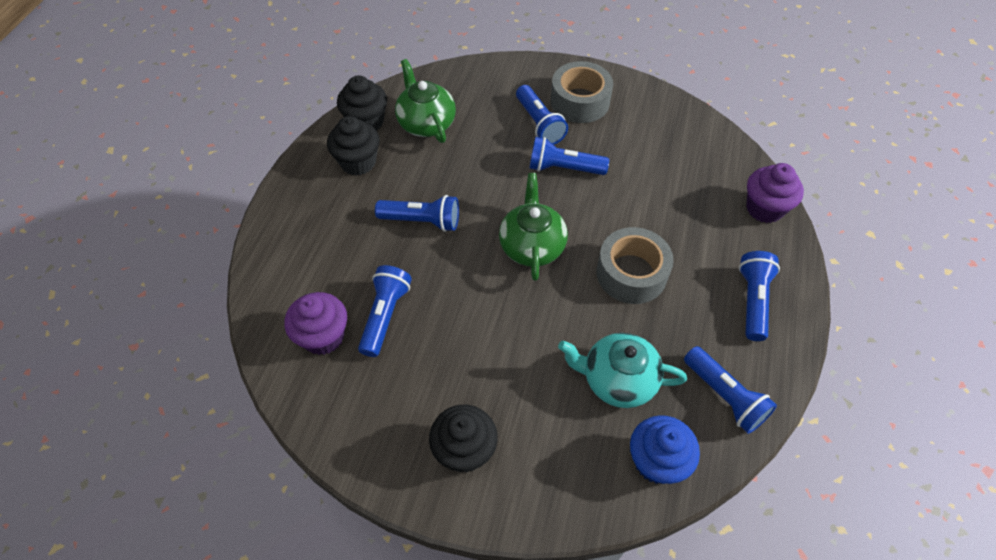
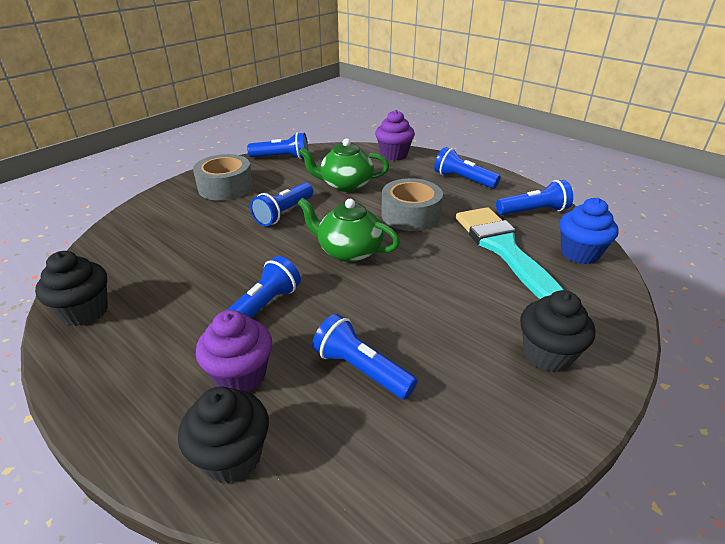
camera: 65 degrees left, 20 degrees down
(323, 336) = (356, 436): purple cupcake -> purple cupcake (241, 375)
(358, 162) = (133, 334): black cupcake -> black cupcake (232, 456)
(426, 123) = (143, 270): green teapot -> green teapot (345, 185)
(539, 124) = (225, 210): blue flashlight -> blue flashlight (282, 158)
(617, 380) = (503, 249): turquoise teapot -> turquoise brush

